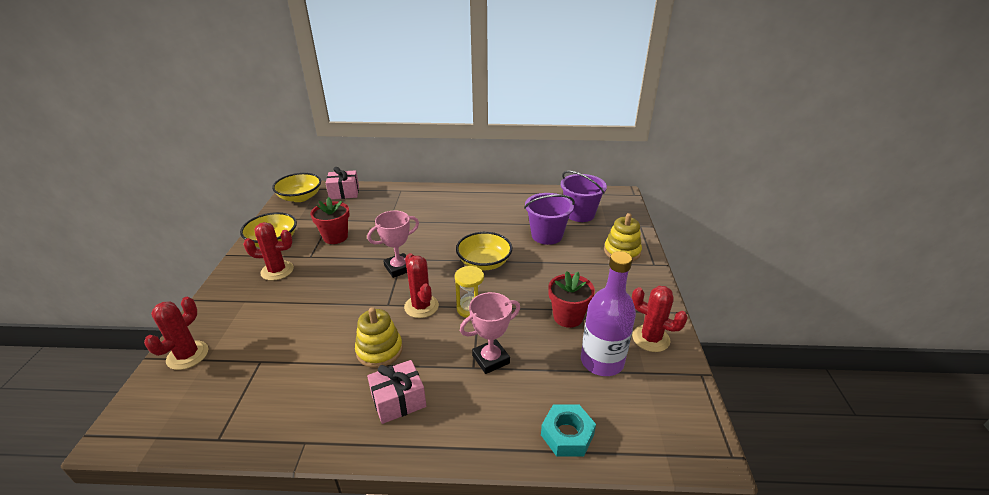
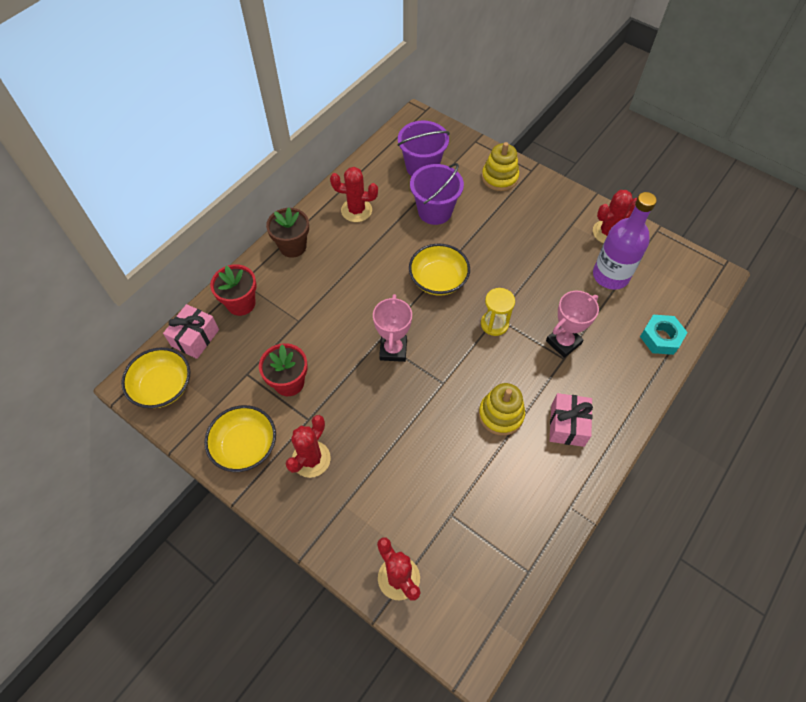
camera: 55 degrees left, 25 degrees up
(421, 306) = (465, 358): red cactus -> red cactus (356, 210)
(447, 195) = (293, 246): none -> brown flower pot
(490, 359) = (563, 342): pink trophy -> pink trophy turned 45 degrees clockwise
(568, 317) = (551, 265): red flower pot -> red flower pot (241, 303)

